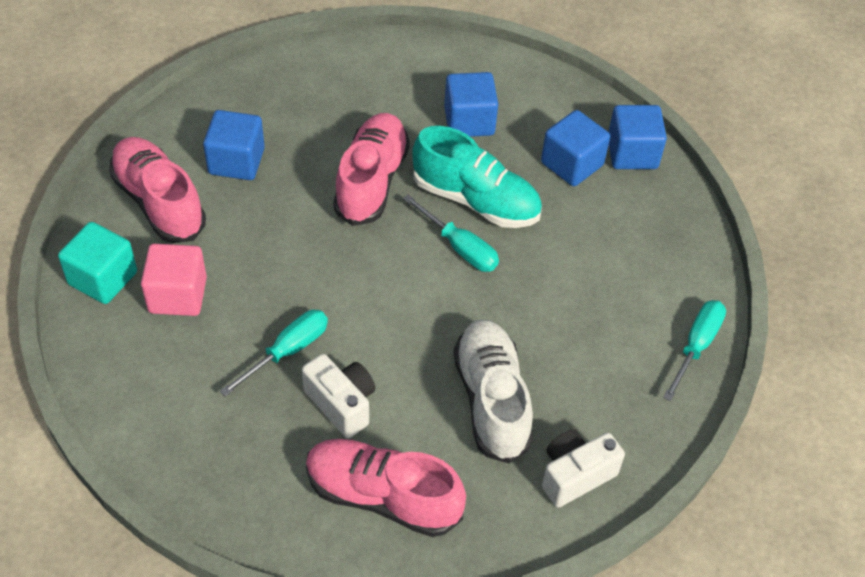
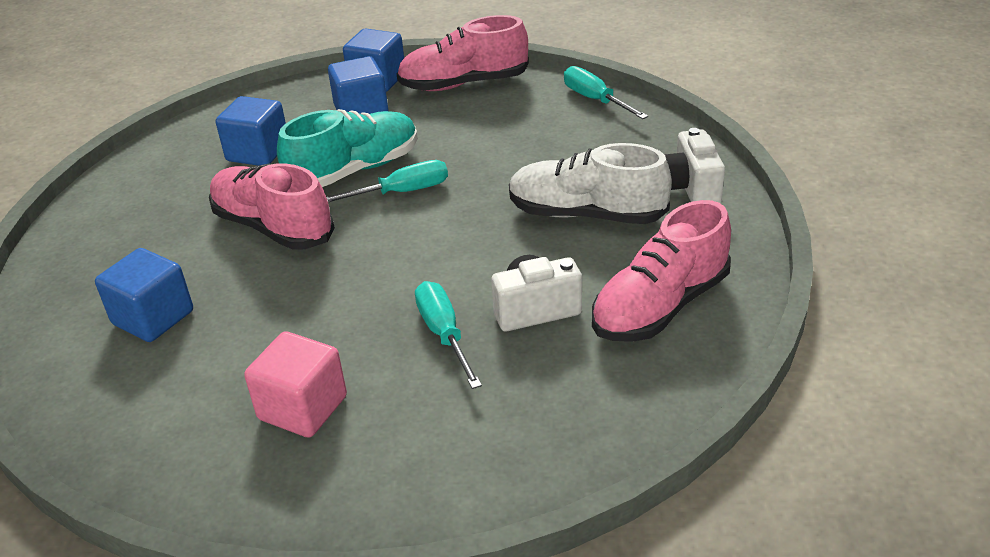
camera: 60 degrees left, 15 degrees down
(103, 278) = (222, 474): turquoise cube -> none
(159, 202) = (151, 396): pink shoe -> pink shoe (464, 84)

